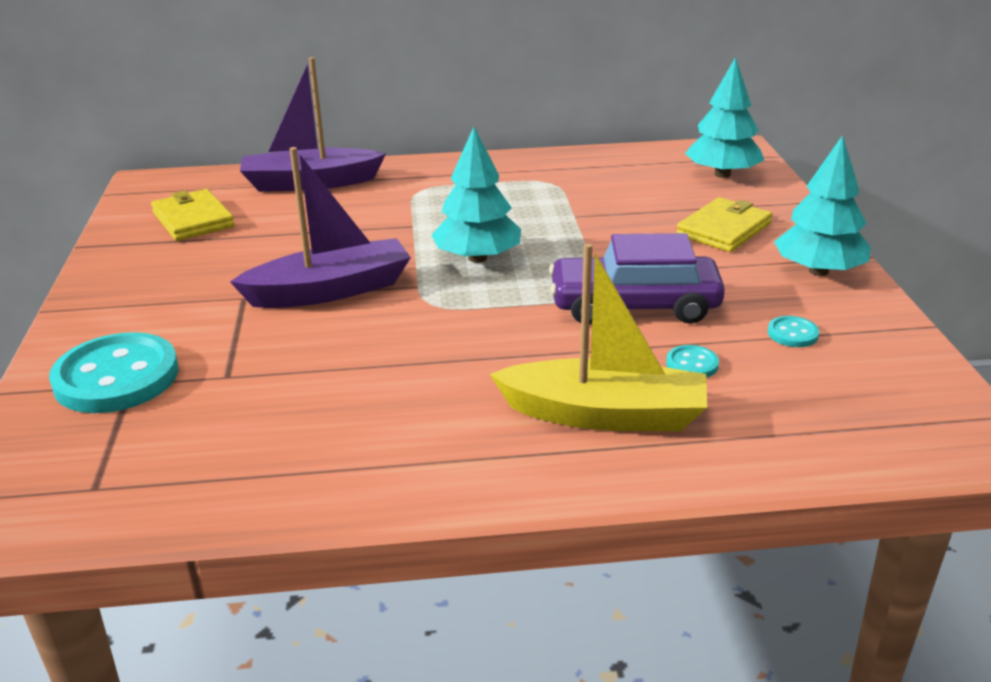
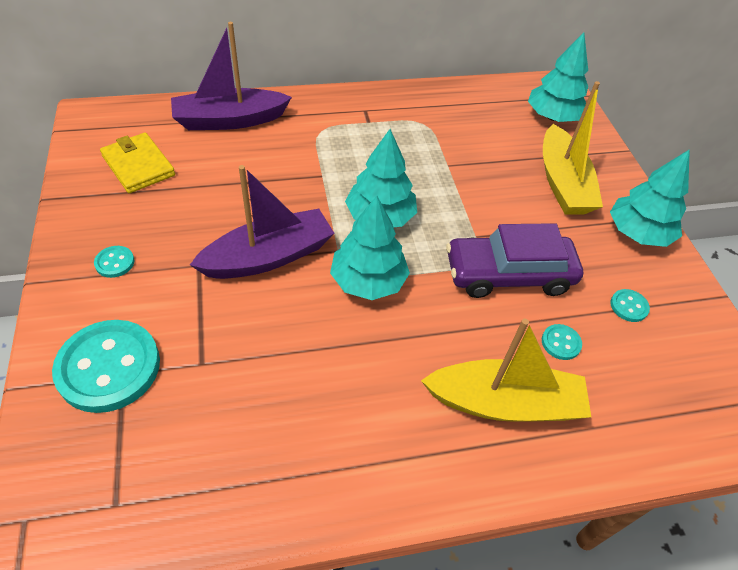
camera: 10 degrees left, 20 degrees up
(145, 295) = (115, 263): none -> turquoise button
(450, 310) = (368, 281): none -> turquoise tree
(723, 229) = (563, 183): yellow wallet -> yellow boat

